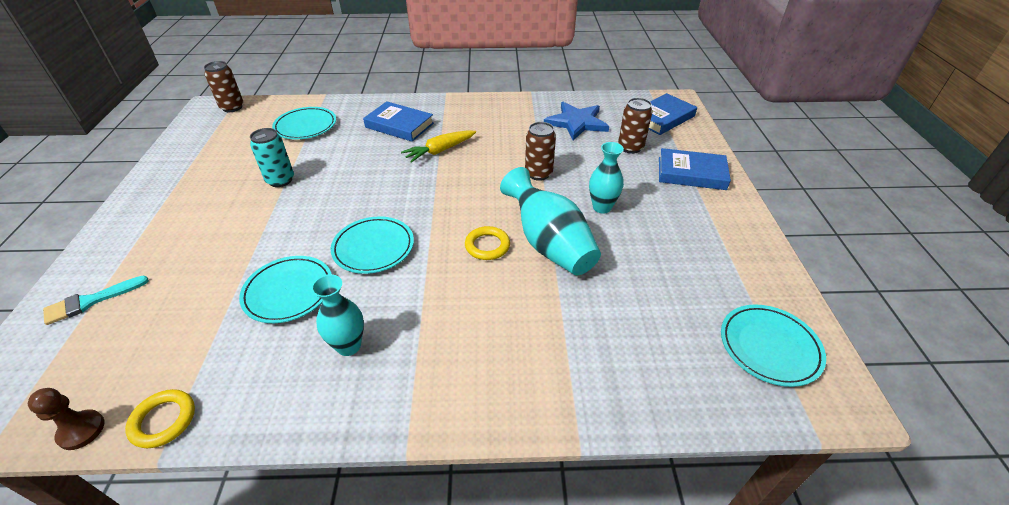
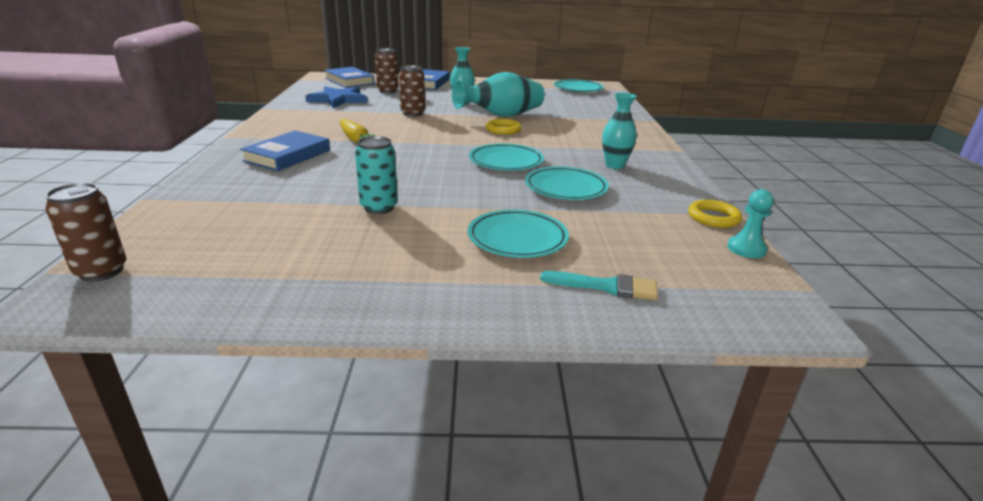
camera: 90 degrees left, 15 degrees down
(81, 430) = (746, 249): brown pawn -> turquoise pawn
(91, 301) = (606, 286): turquoise brush -> turquoise brush turned 45 degrees counterclockwise
(306, 126) = (242, 204): turquoise plate -> turquoise plate (517, 238)

